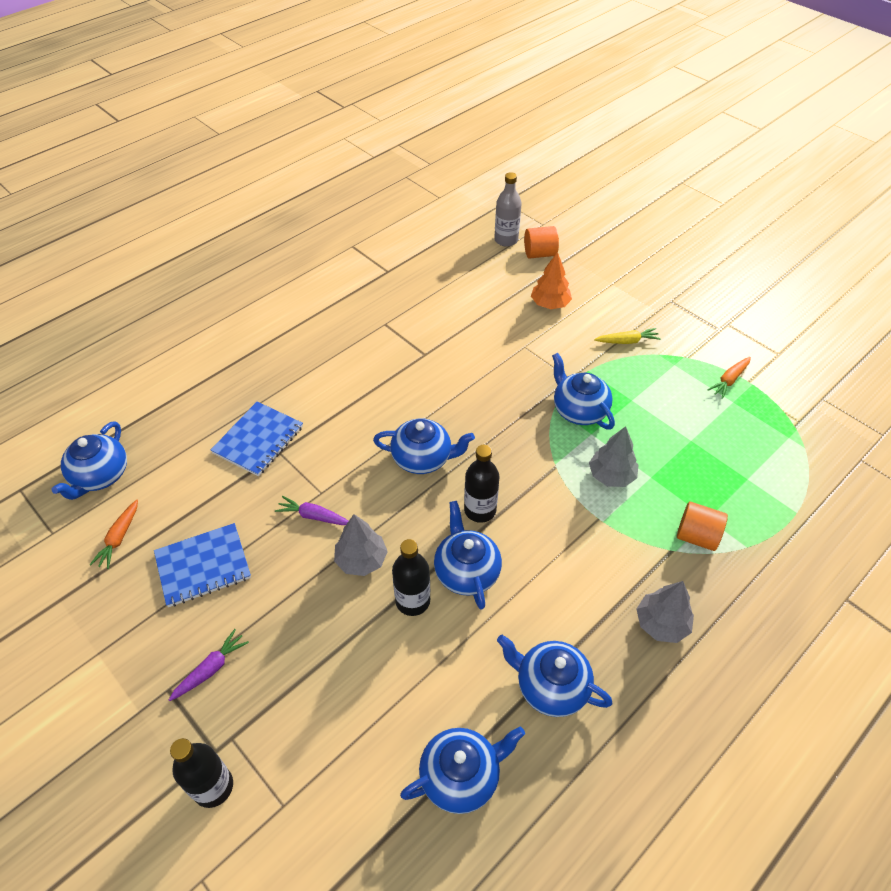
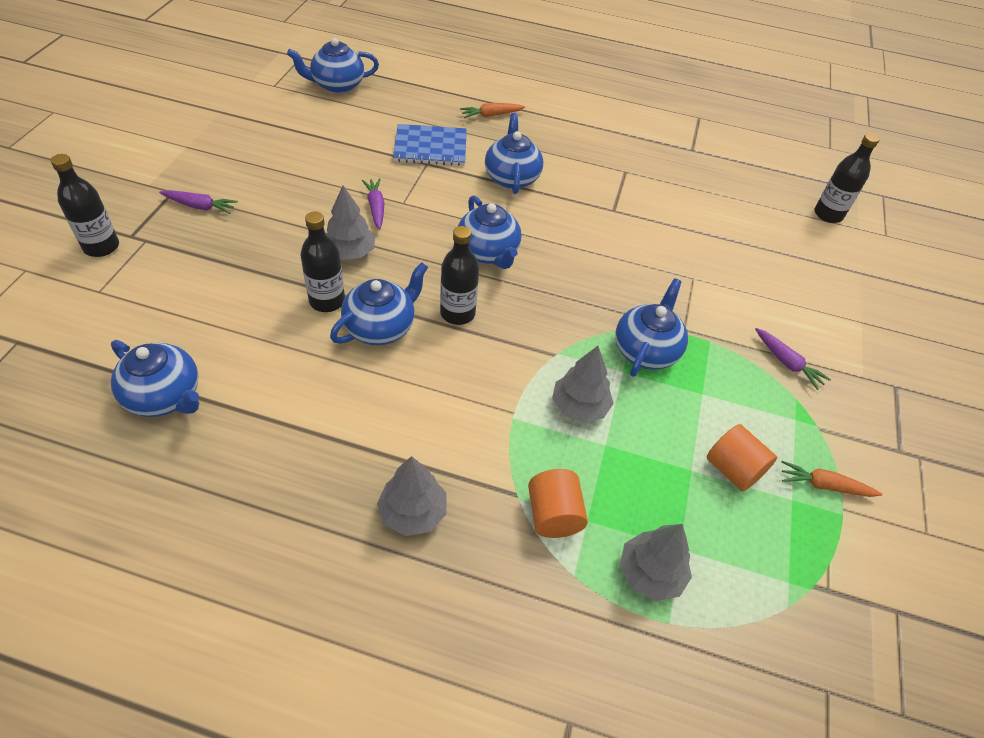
camera: 55 degrees right, 0 degrees up
(119, 538) = (289, 116): orange carrot -> orange carrot (491, 115)
(203, 566) = (289, 166): blue notebook -> none
(506, 240) = (828, 215): grey bottle -> black bottle
(539, 254) = (838, 247): orange cylinder -> orange cylinder (733, 469)
(550, 304) = (773, 279): orange tree -> none
(550, 686) = (287, 435): blue teapot -> blue teapot (512, 177)
(627, 341) = (787, 363): yellow carrot -> purple carrot
(759, 504) = (650, 573): none -> grey tree

